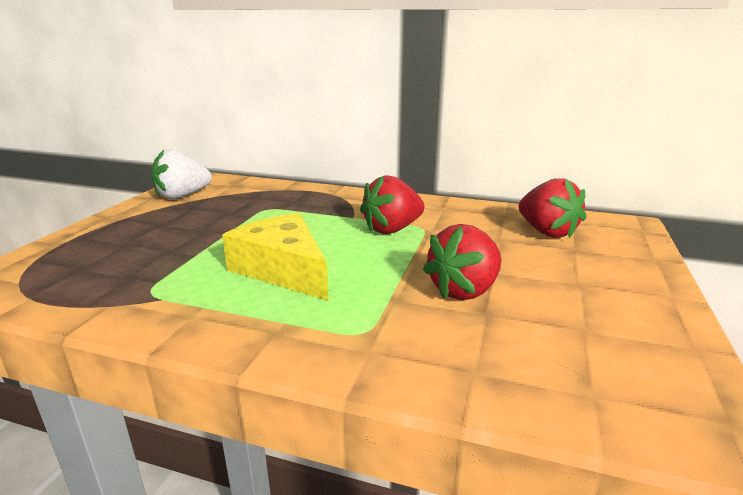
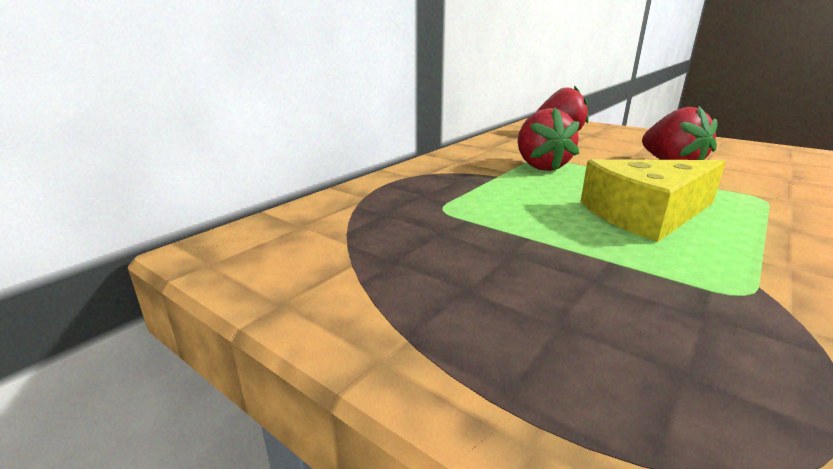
camera: 70 degrees left, 0 degrees up
(182, 196) = (316, 267): white strawberry -> none

